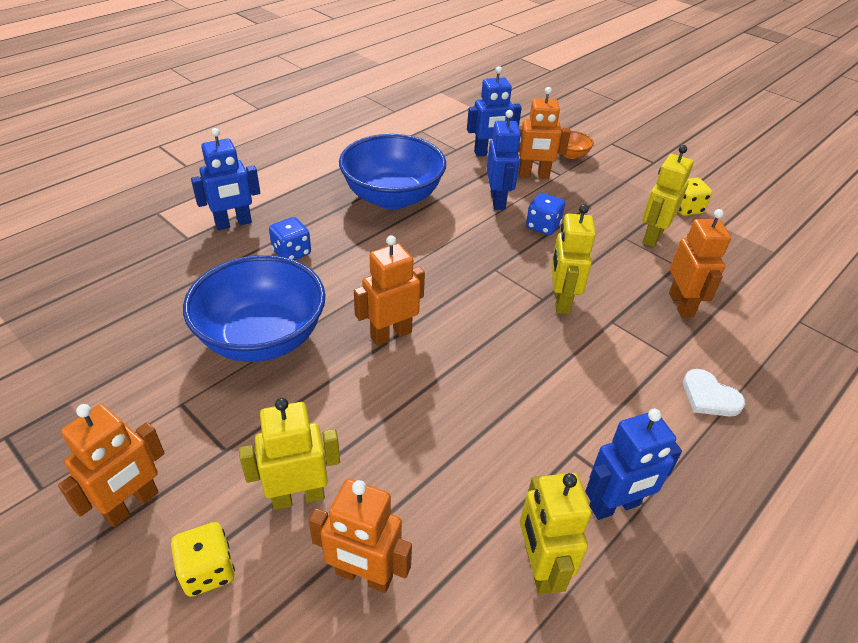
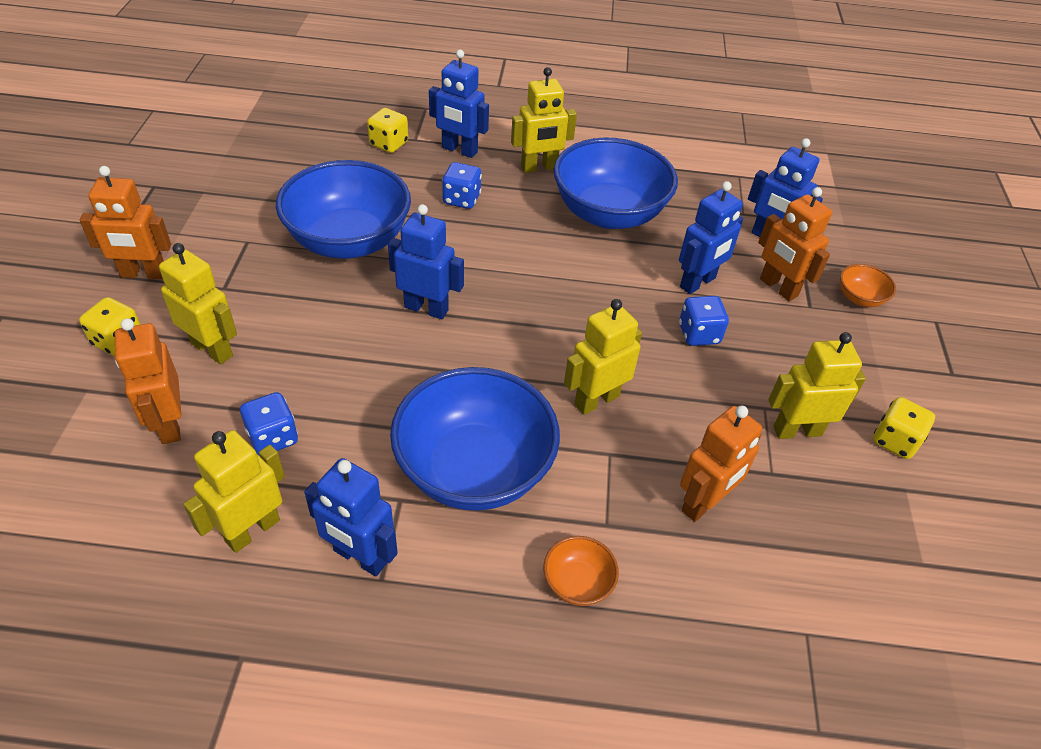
camera: 50 degrees right, 5 degrees up
(172, 254) = (389, 144): none -> yellow dice
(306, 199) = (539, 168): none -> yellow robot
(391, 334) = (426, 308): orange robot -> blue robot
(446, 502) = (273, 437): none -> blue dice
(576, 395) = (474, 469): none -> blue bowl
(709, 397) = (577, 583): white heart -> orange bowl

